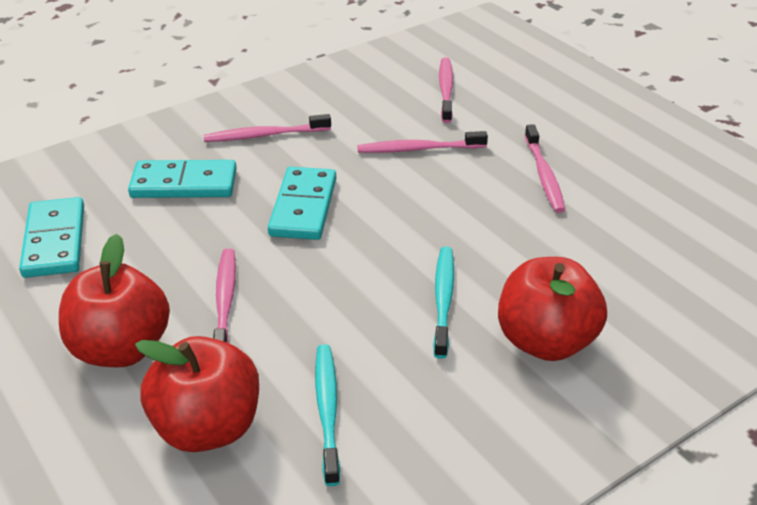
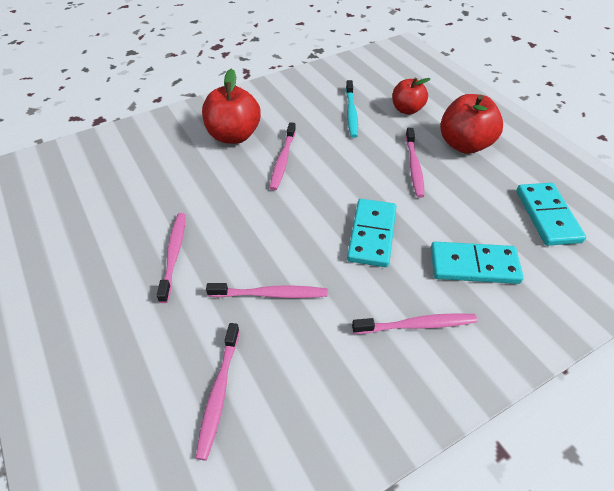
camera: 175 degrees left, 10 degrees up
(207, 428) = (407, 110): red apple -> red apple, size x0.65
(443, 299) = (283, 160): turquoise toothbrush -> pink toothbrush

